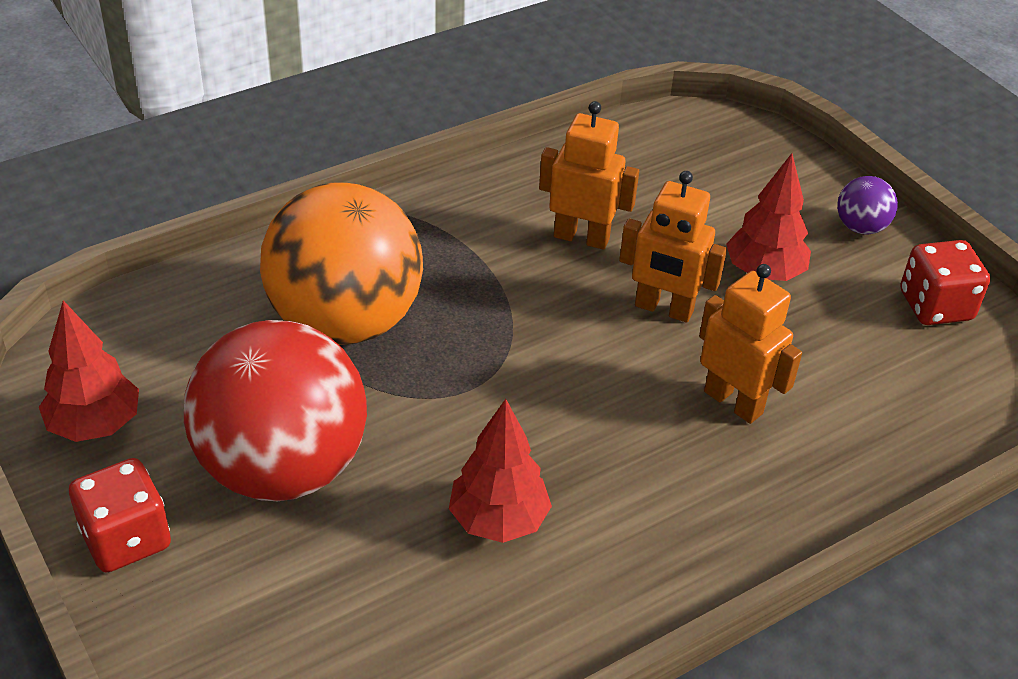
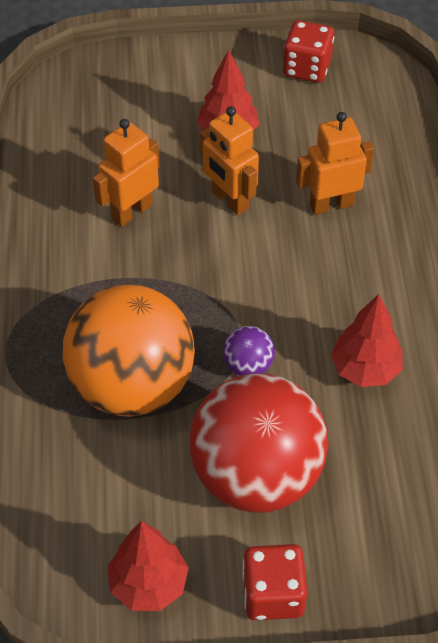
camera: 60 degrees left, 10 degrees up
(663, 309) = (229, 200): orange robot -> orange robot turned 90 degrees clockwise
(860, 227) = (216, 64): purple ball -> purple ball (248, 365)

